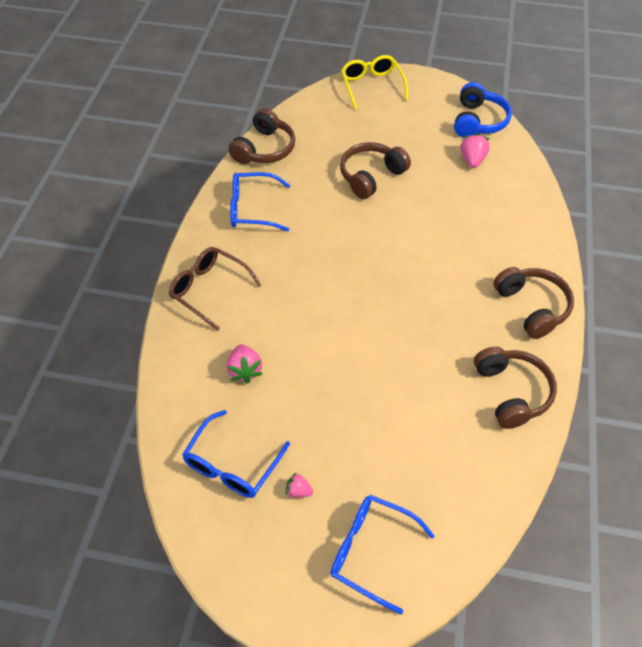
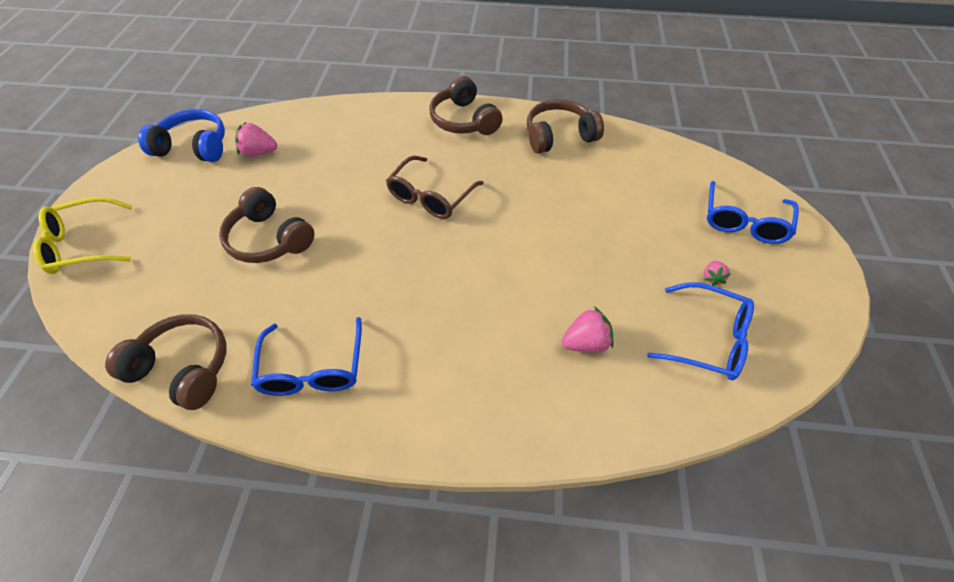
camera: 95 degrees left, 0 degrees up
(209, 290) = (466, 404): brown glasses -> brown glasses (430, 197)
(532, 307) = (464, 120): brown headphones -> brown headphones turned 90 degrees counterclockwise

